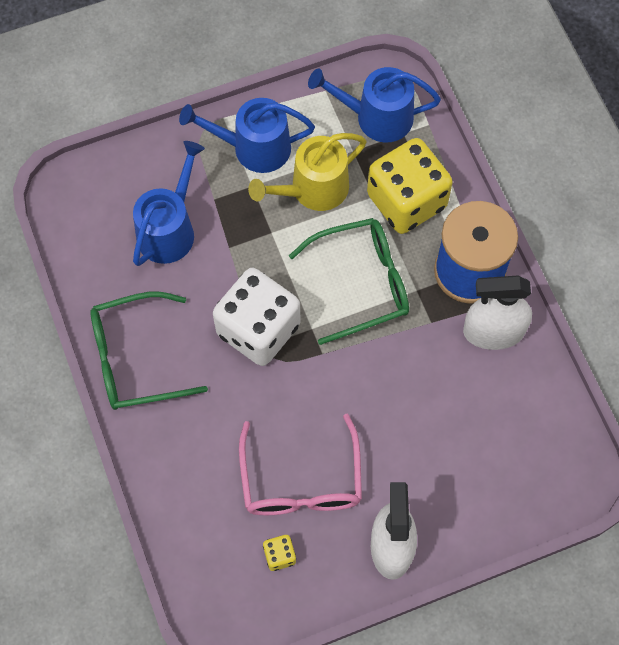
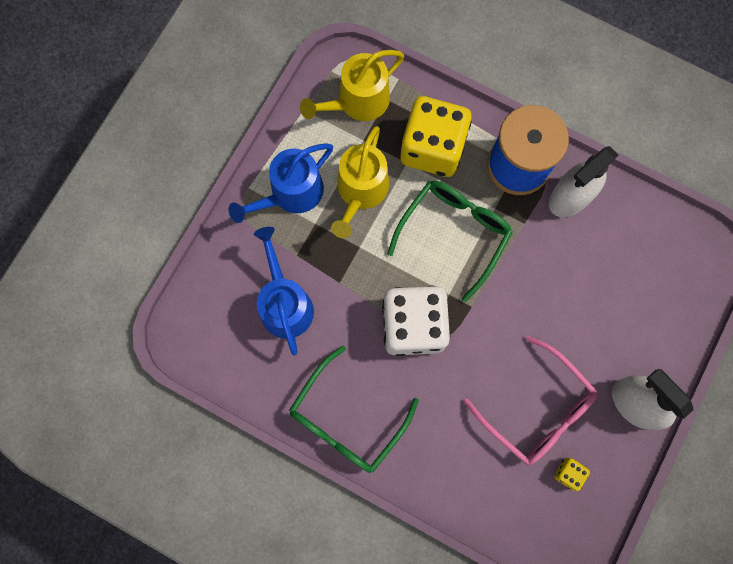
camera: 40 degrees left, 10 degrees up
(377, 117) = (358, 101): blue watering can -> yellow watering can

